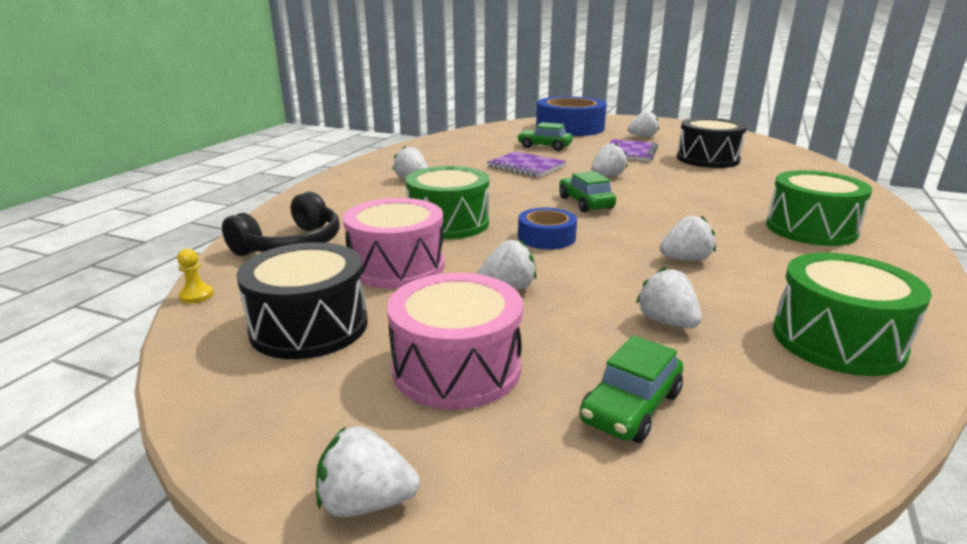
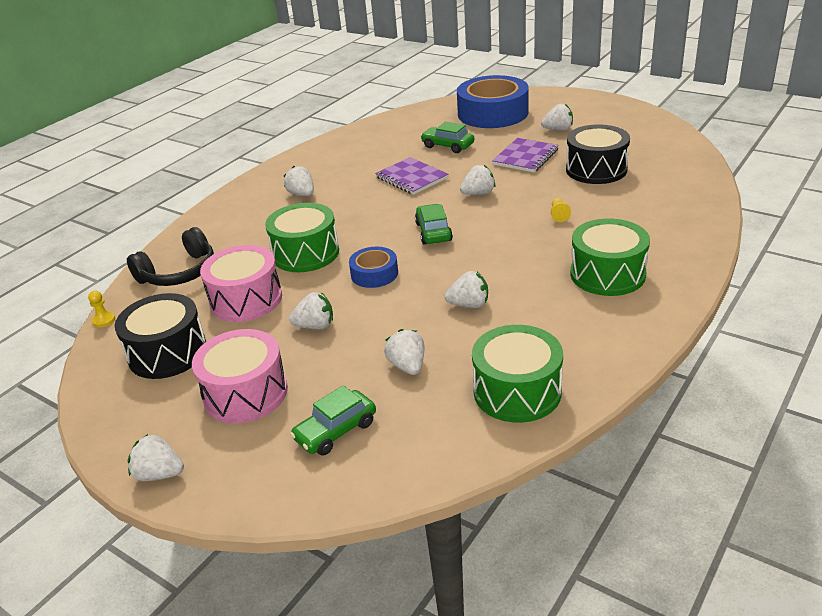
camera: 15 degrees right, 10 degrees up
(706, 188) = (559, 215): none -> yellow pawn

